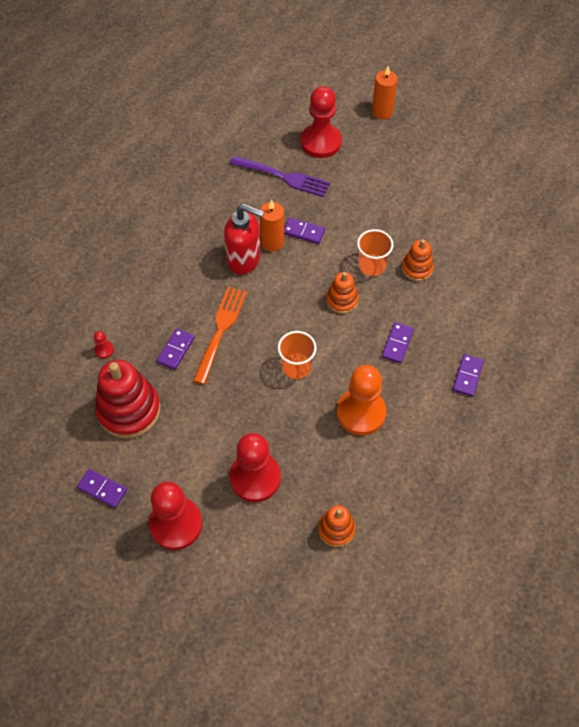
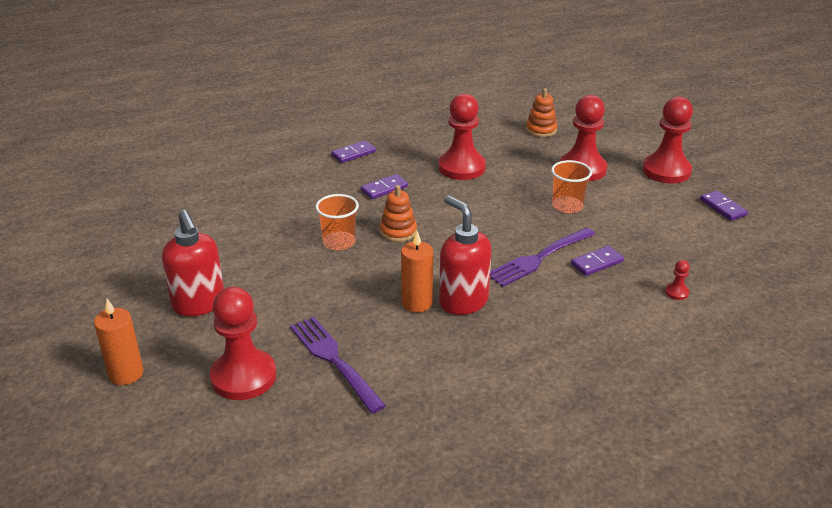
camera: 145 degrees left, 25 degrees down
(129, 410) = (672, 242): red stacking toy -> none
(220, 331) = (539, 258): orange fork -> purple fork
(296, 367) = (488, 209): orange cup -> orange cup (567, 206)
(303, 232) = (373, 297): purple domino -> none
(361, 413) = (461, 167): orange pawn -> red pawn
(399, 169) = (199, 304): none -> red soap dispenser
(417, 268) = (301, 223): orange stacking toy -> none

